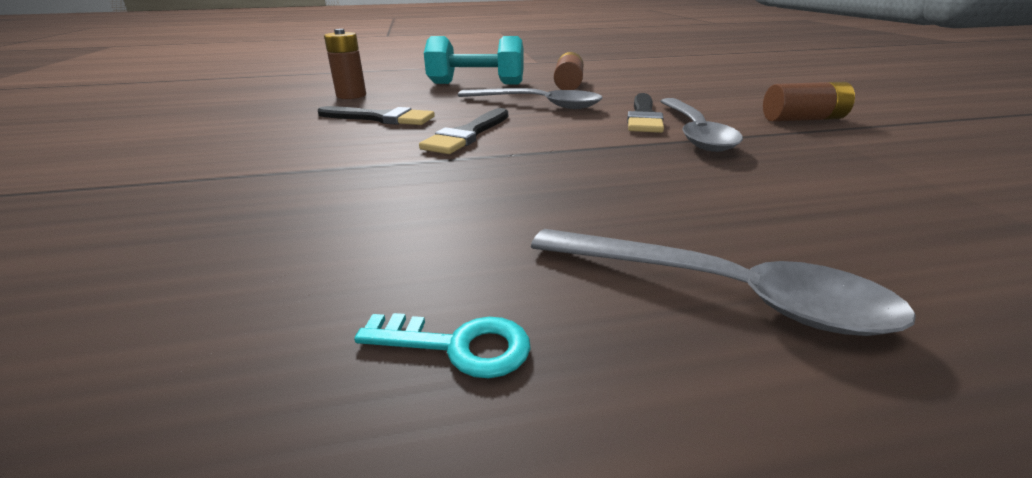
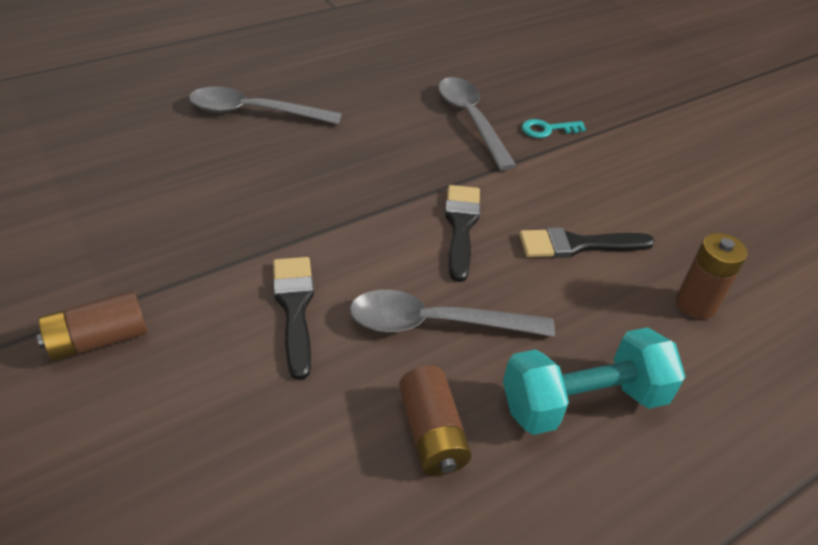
camera: 155 degrees right, 15 degrees up
(458, 346) = (349, 80): turquoise key -> turquoise key (547, 129)
(694, 133) = (240, 273): grey spoon -> grey spoon (471, 120)

